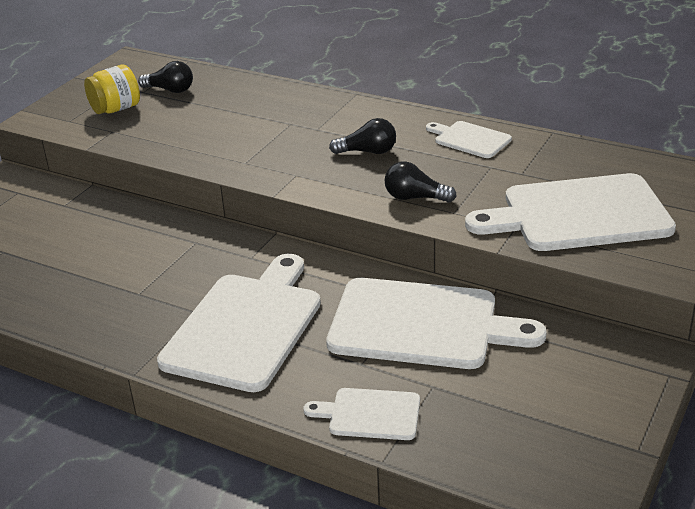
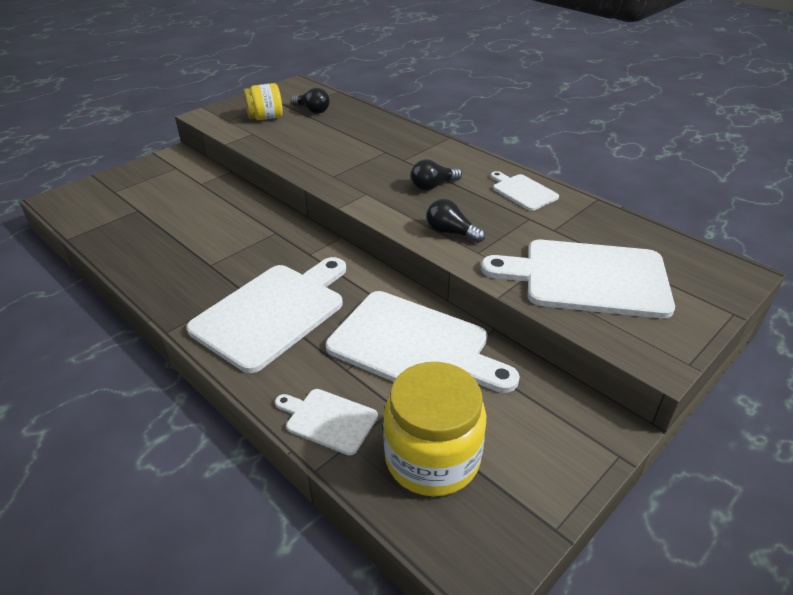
camera: 15 degrees right, 5 degrees up
(368, 152) = (433, 186): black light bulb -> black light bulb turned 135 degrees clockwise
(494, 421) = (432, 458): none -> yellow jar

